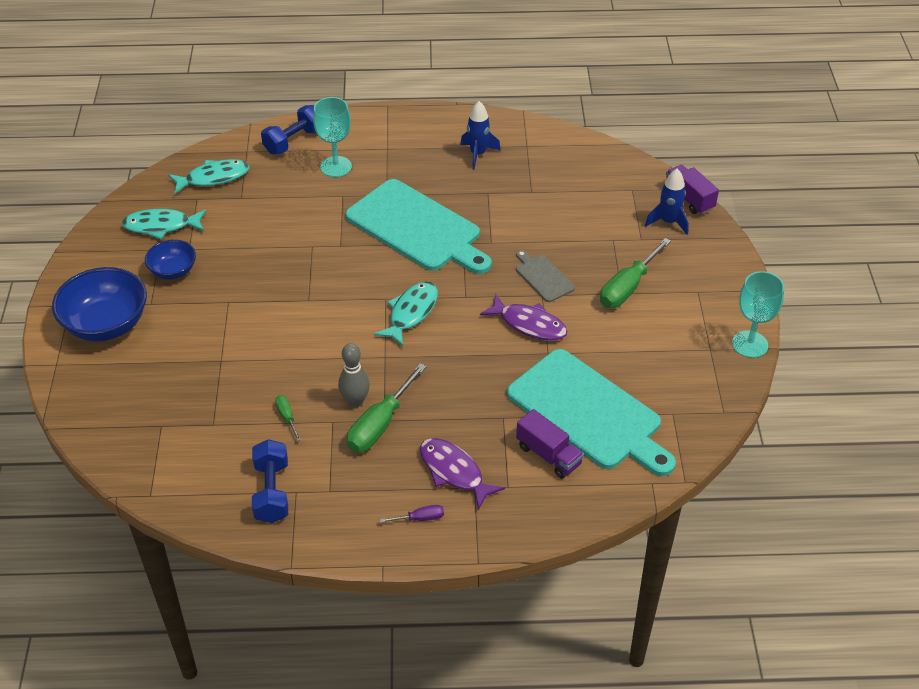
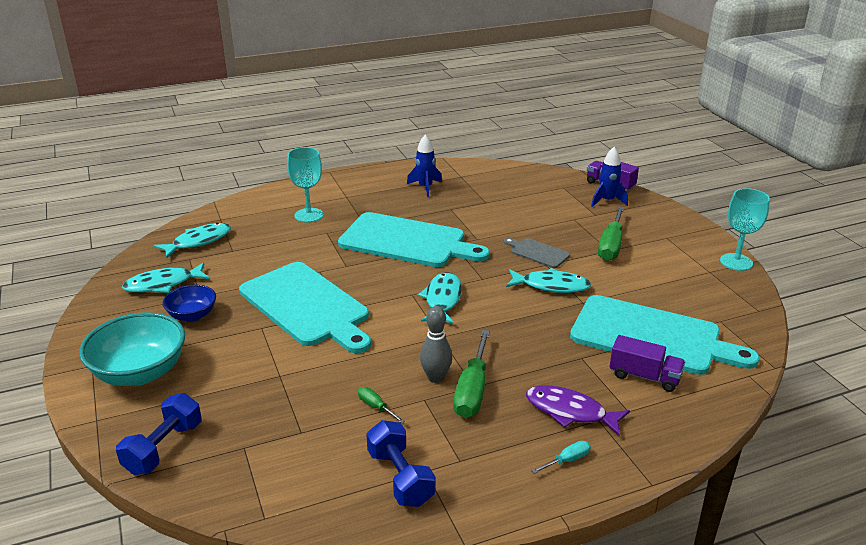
camera: 20 degrees left, 15 degrees down
(106, 324) = (140, 372): blue bowl -> turquoise bowl
(279, 287) = (306, 306): none -> turquoise cutting board
(294, 141) = (260, 205): blue dumbbell -> blue dumbbell (163, 448)
(420, 518) = (567, 460): purple screwdriver -> turquoise screwdriver
(529, 324) = (551, 286): purple fish -> turquoise fish

